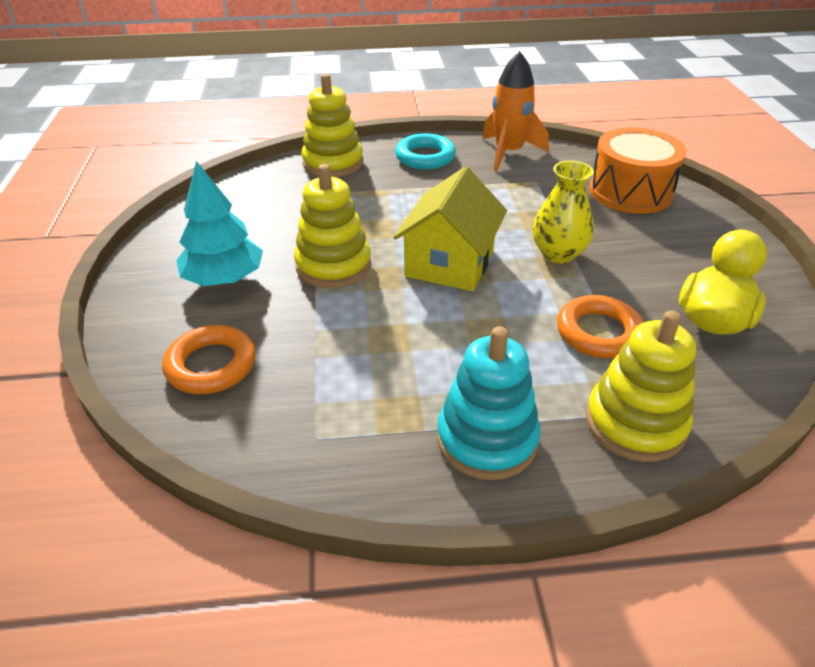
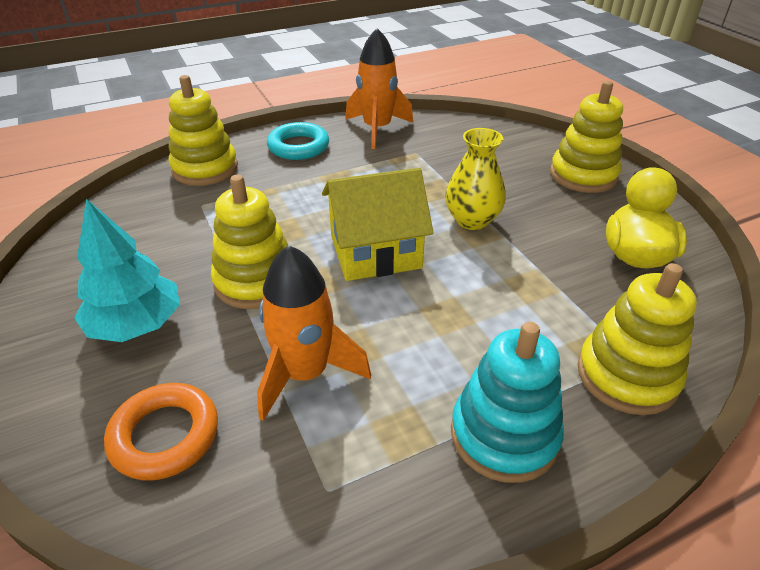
camera: 20 degrees left, 0 degrees up
(340, 348) = (305, 373): none -> orange rocket
(450, 263) = (375, 252): yellow house -> yellow house turned 75 degrees clockwise
(598, 332) = (548, 291): orange ring -> none
(630, 192) = (504, 148): orange drum -> none
(702, 233) = (583, 175): none -> yellow stacking toy

